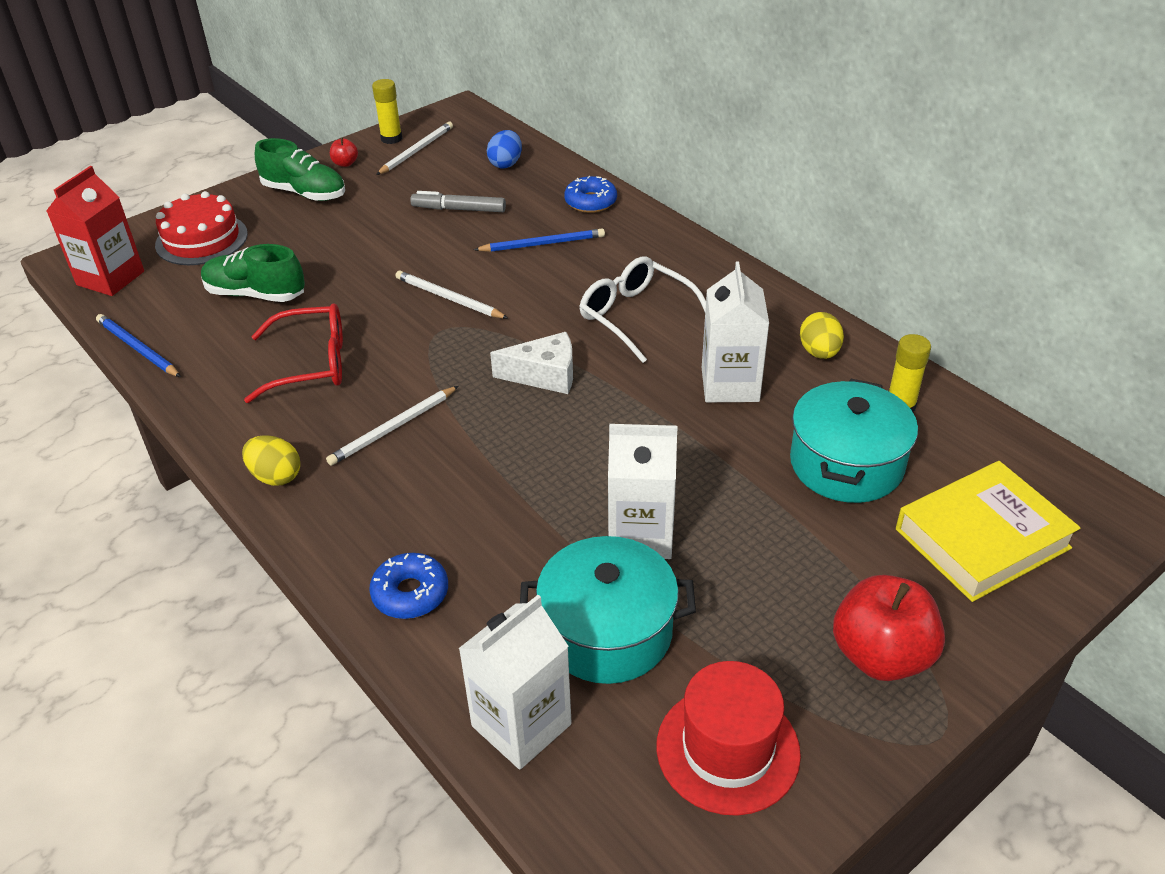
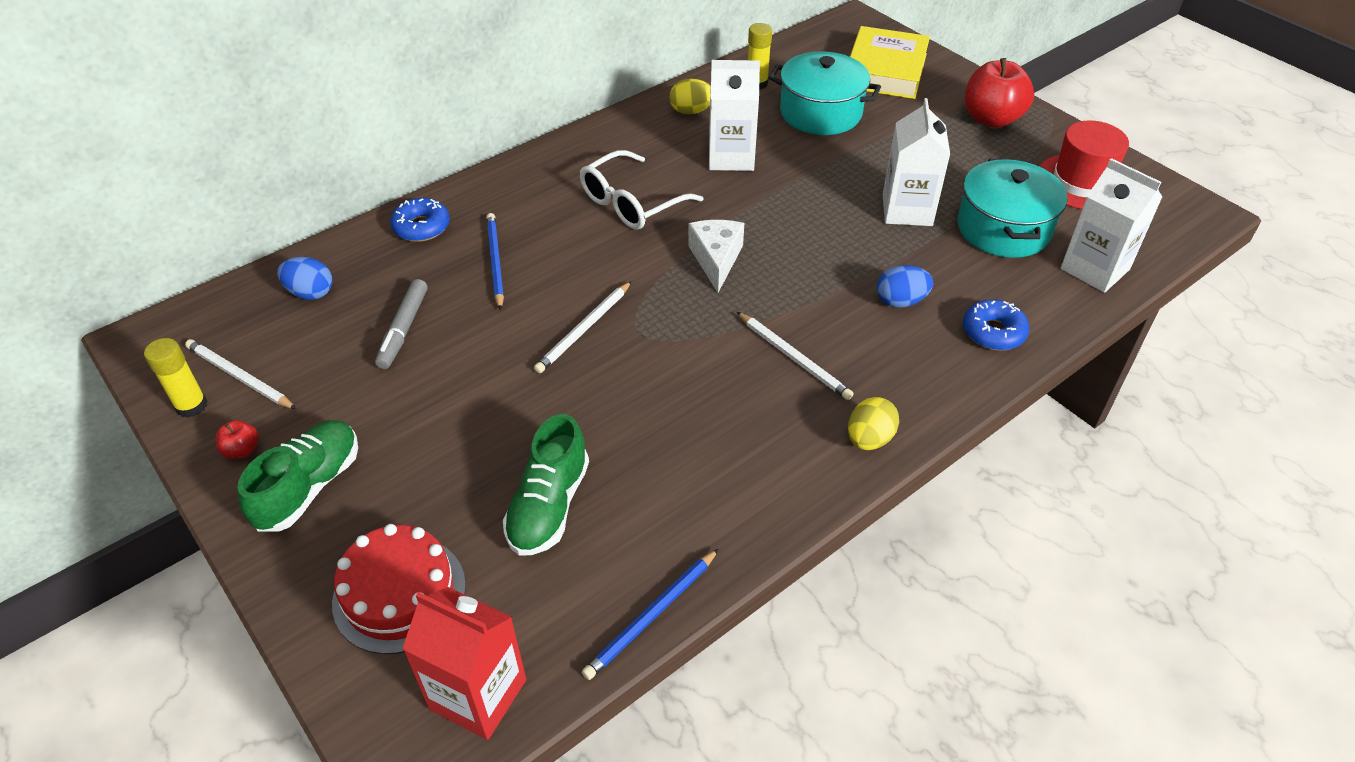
camera: 90 degrees left, 5 degrees up
(310, 364) = (692, 434): red glasses -> none
(470, 515) = (900, 301): none -> blue egg
(982, 539) = (885, 70): yellow book -> yellow book turned 45 degrees clockwise

